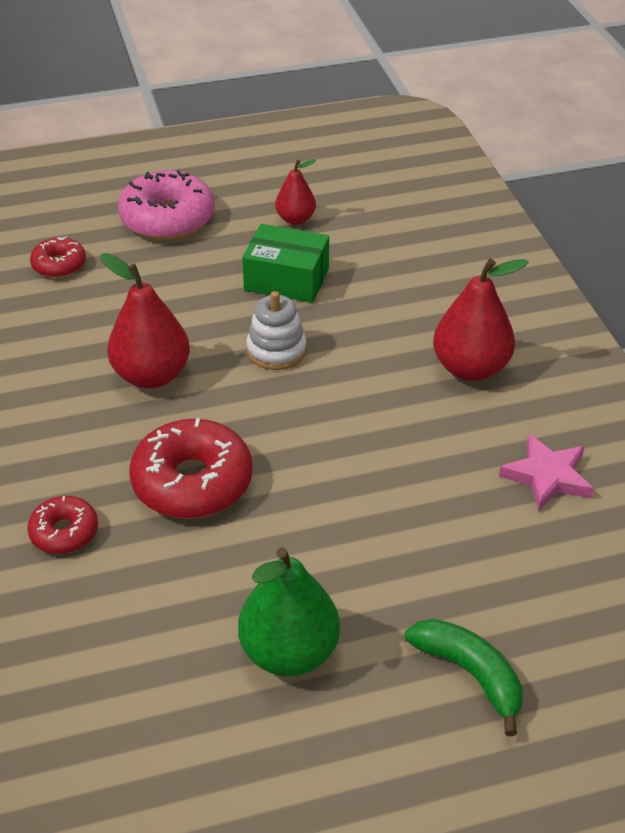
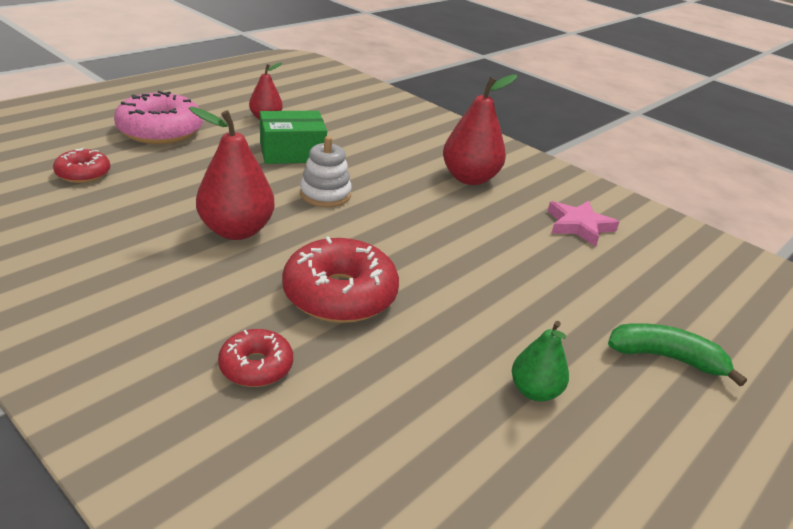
camera: 35 degrees left, 10 degrees down
(289, 652) = (534, 391): green pear -> green pear, size x0.59

